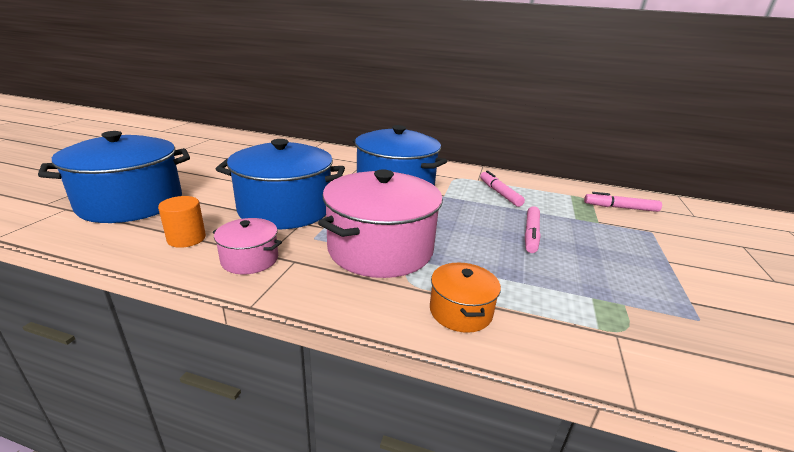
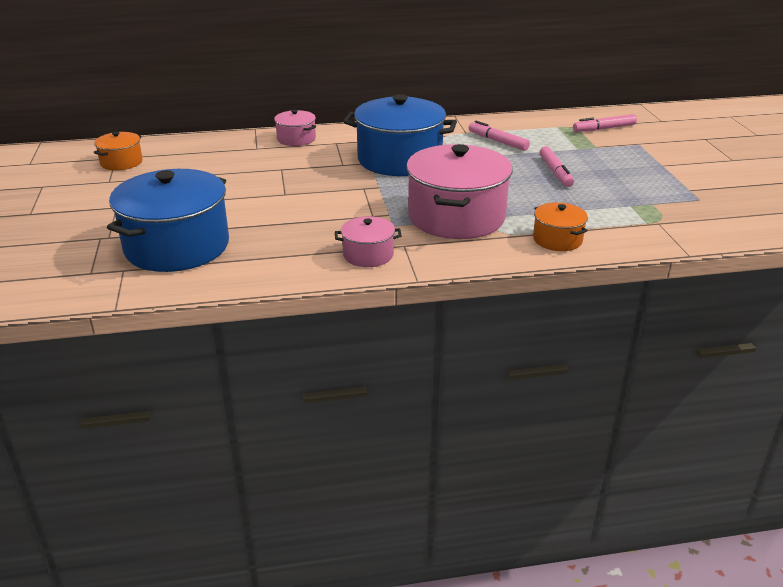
camera: 25 degrees left, 5 degrees up
(186, 239) = (289, 257): orange cylinder -> none
(208, 141) = (121, 162): none -> orange pot
(285, 209) = (332, 209): blue pot -> none
(339, 154) = (296, 139): none -> pink pot

